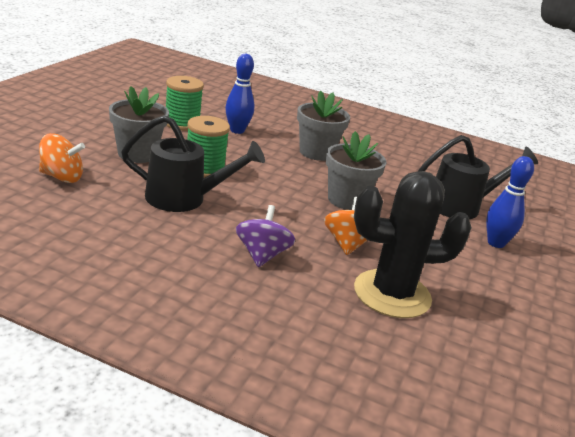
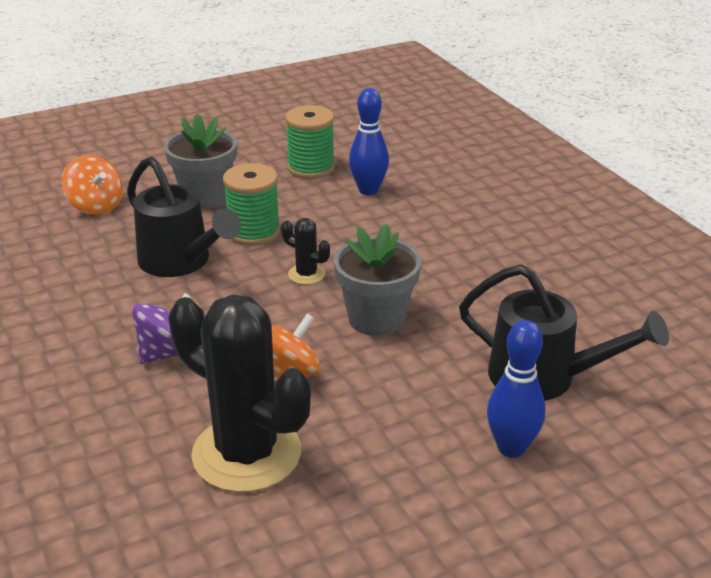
camera: 45 degrees right, 5 degrees up
(274, 186) = (306, 274): none -> black cactus
(316, 153) = (434, 243): grey flower pot -> none

